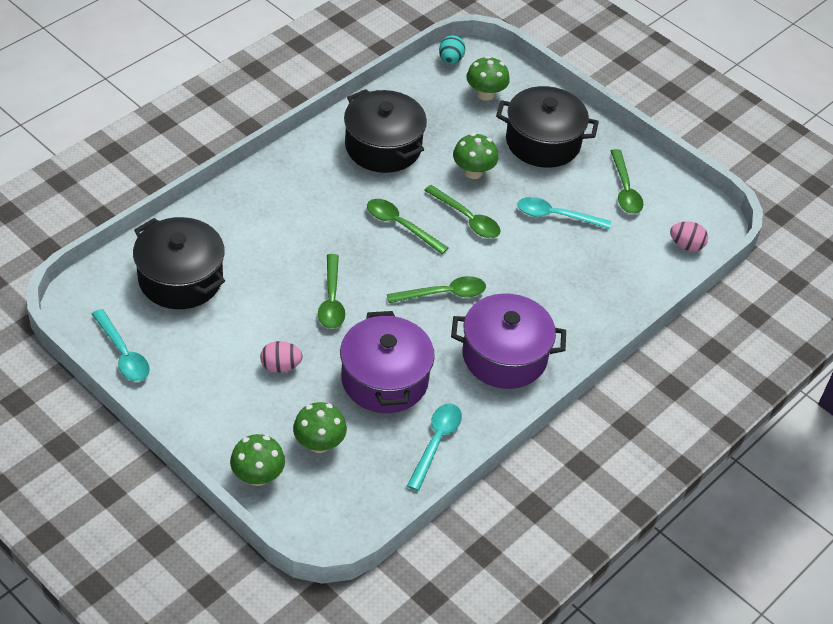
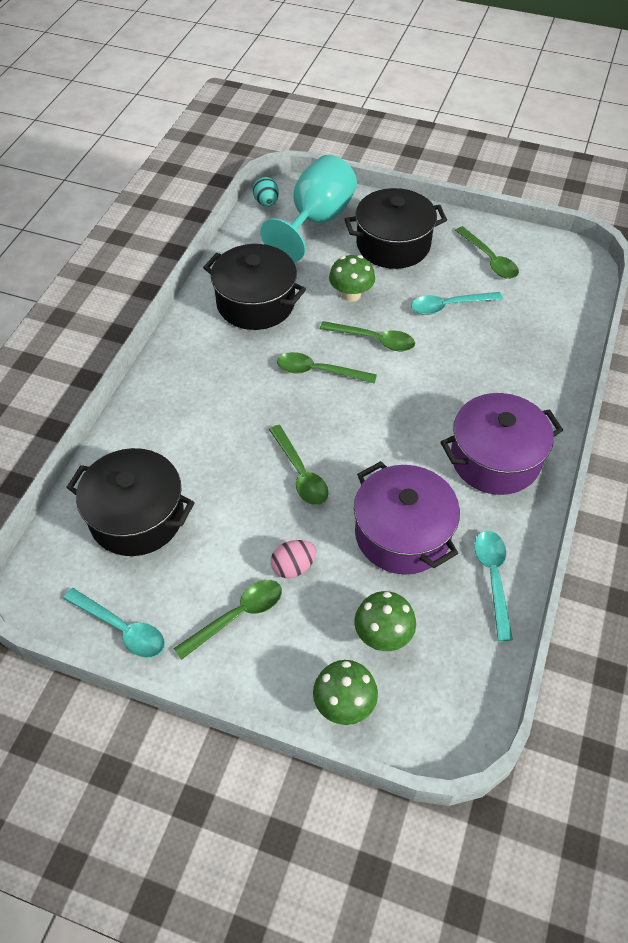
camera: 20 degrees left, 5 degrees up
(443, 294) = (400, 421): green spoon -> green spoon (237, 616)
(485, 94) = (316, 221): green mushroom -> turquoise goblet
(686, 245) = (573, 288): pink egg -> none

